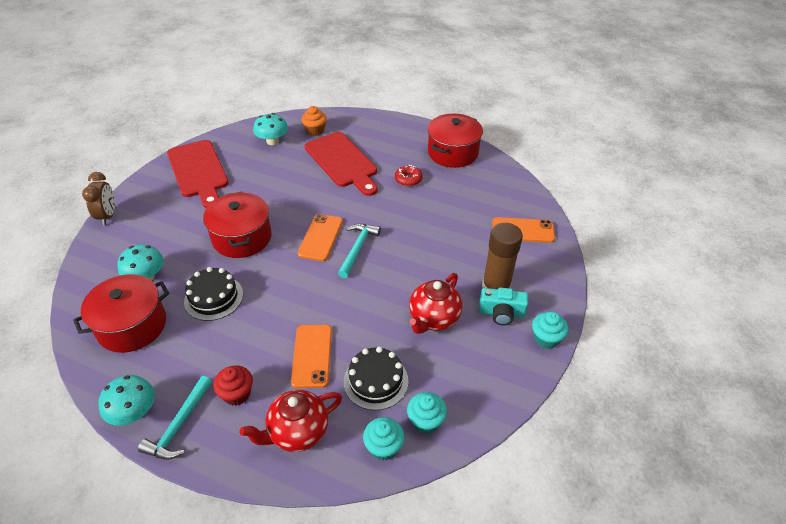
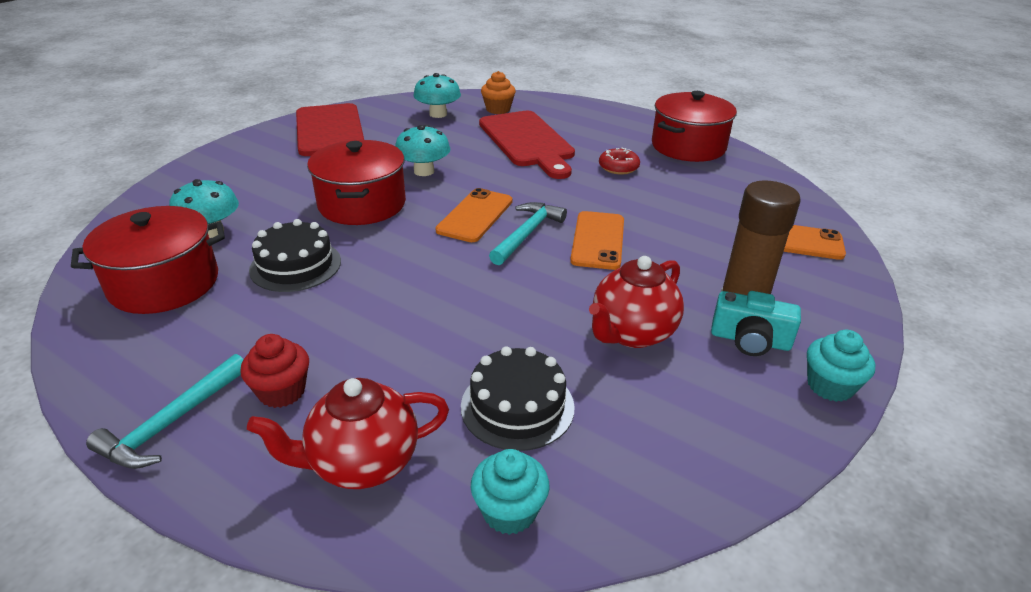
camera: 10 degrees right, 10 degrees down
(108, 216) = (192, 164): brown clock -> none
(134, 412) = (111, 393): turquoise mushroom -> turquoise mushroom (424, 171)
(312, 355) = (420, 356): orange phone -> orange phone (598, 240)
(426, 421) = (595, 481): turquoise cupcake -> none

